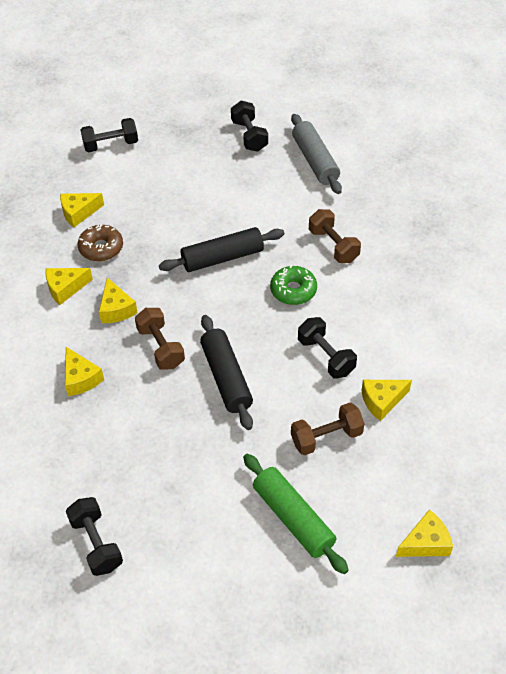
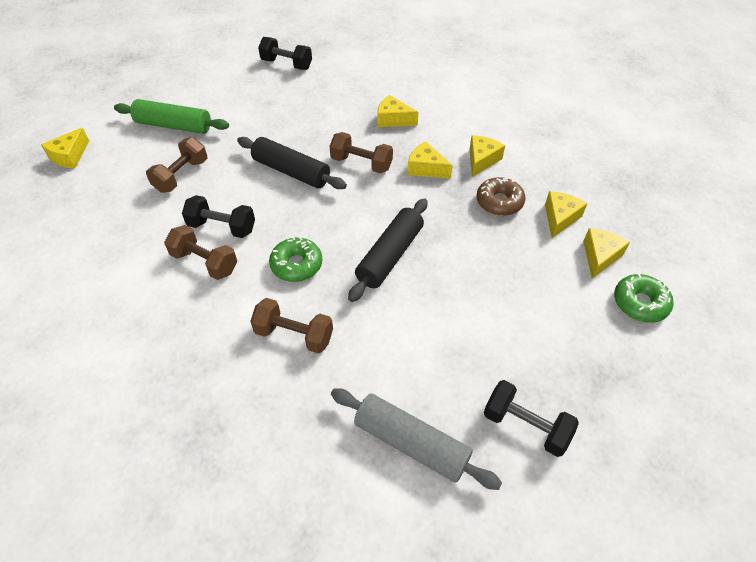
camera: 140 degrees right, 0 degrees up
(111, 145) = (640, 303): black dumbbell -> green donut
(359, 333) = (205, 262): none -> brown dumbbell
(382, 401) = (150, 221): yellow cheese -> yellow cheese (599, 256)

